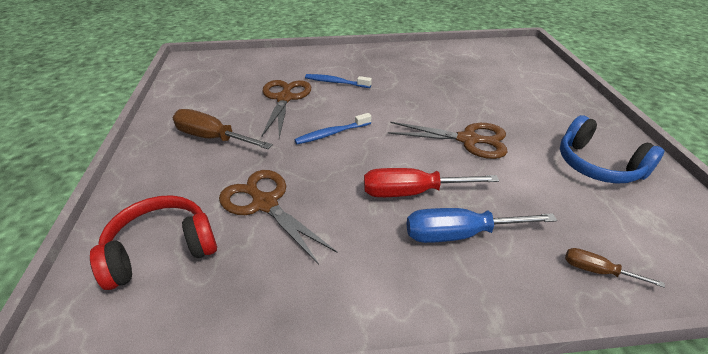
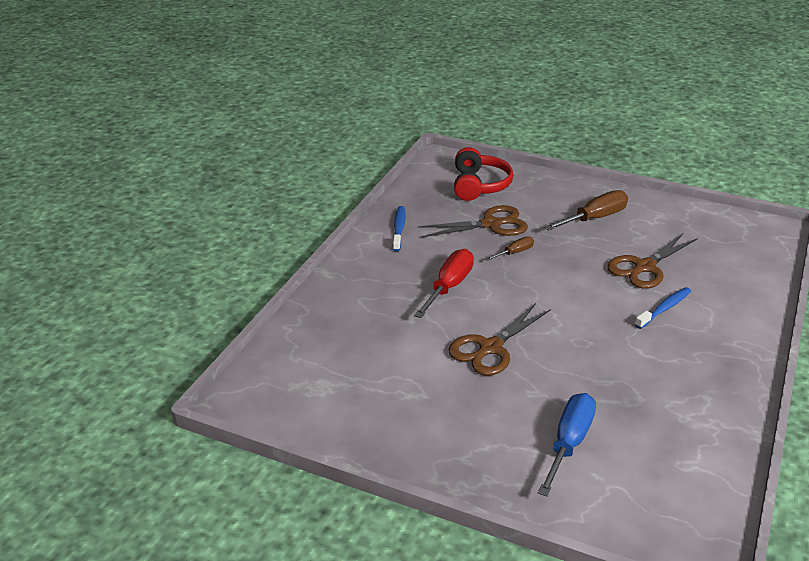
camera: 120 degrees right, 5 degrees down
(284, 98) = (644, 267): brown scissors -> brown scissors turned 105 degrees clockwise
(331, 134) = (559, 275): blue toothbrush -> blue toothbrush (399, 228)
(460, 234) = (392, 289): blue screwdriver -> blue screwdriver (569, 443)
(597, 165) = (390, 406): blue headphones -> none
(597, 271) = (311, 328): brown screwdriver -> brown screwdriver (515, 252)

